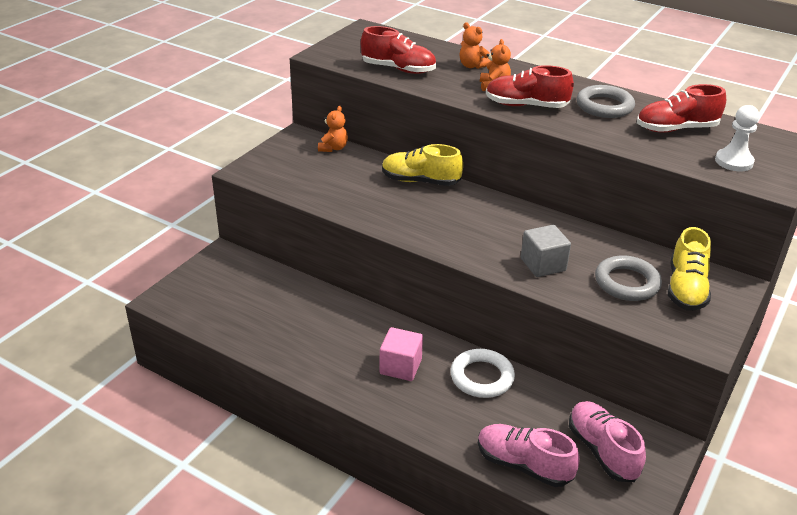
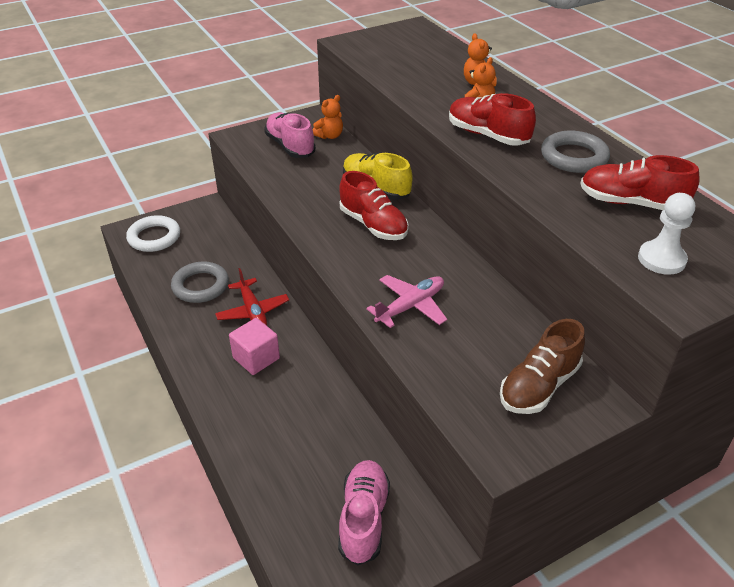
camera: 30 degrees right, 5 degrees up
(359, 330) = (253, 311): none -> red plane
(398, 69) = (401, 70): red shoe -> red shoe (373, 225)
(482, 377) = (317, 397): white ring -> white ring (154, 237)
(523, 465) = (277, 497): pink shoe -> pink shoe (290, 146)
(543, 264) = (410, 306): grey cube -> pink plane
(627, 283) = (479, 356): grey ring -> grey ring (200, 286)
(686, 288) = (539, 386): yellow shoe -> brown shoe

